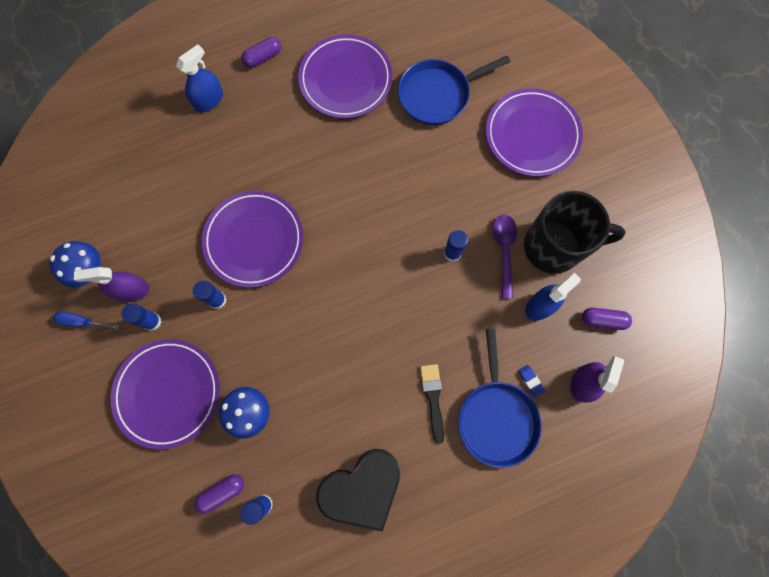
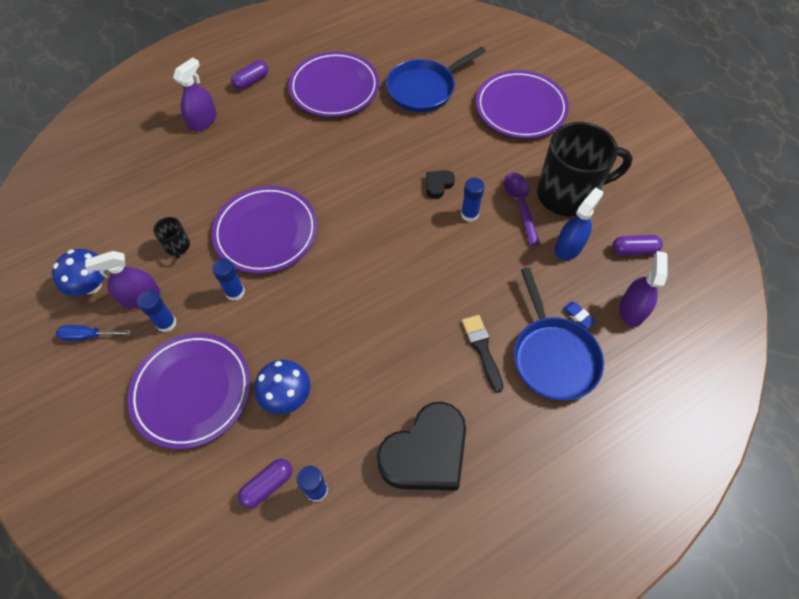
camera: 10 degrees left, 15 degrees down
(170, 242) = (178, 246): none -> black mug
(209, 100) = (203, 121): blue spray bottle -> purple spray bottle
(428, 214) = (438, 185): none -> black heart

